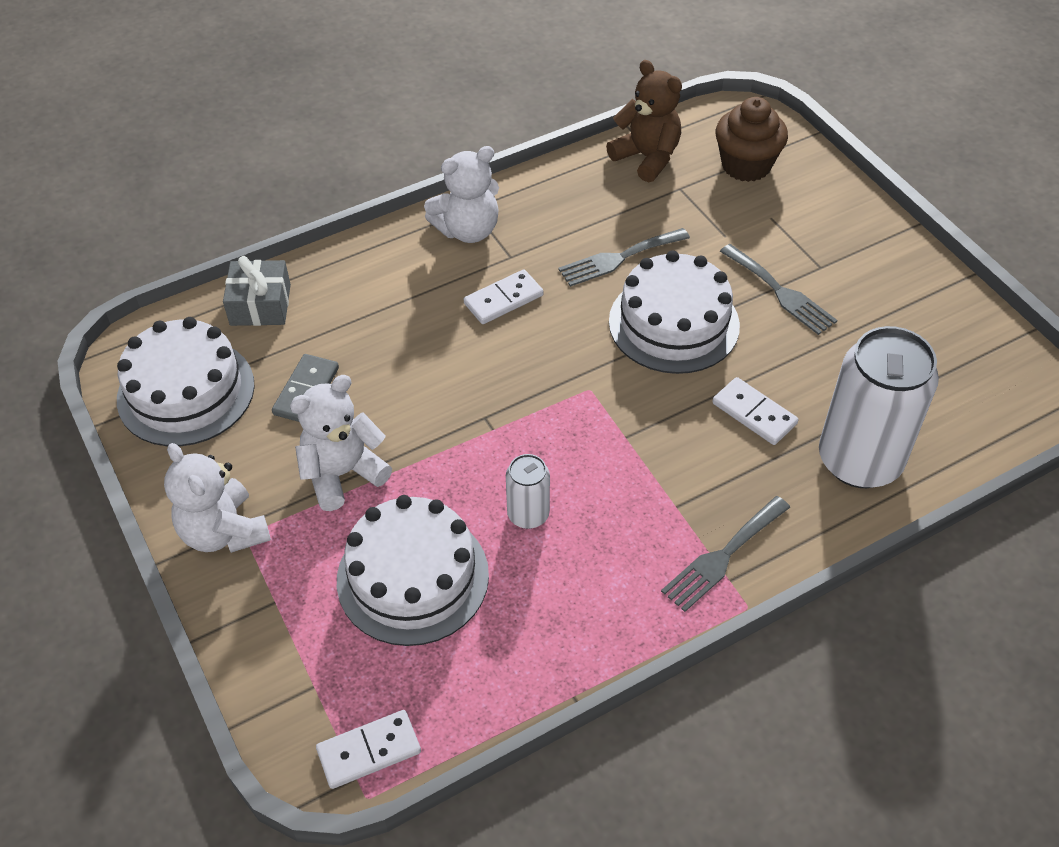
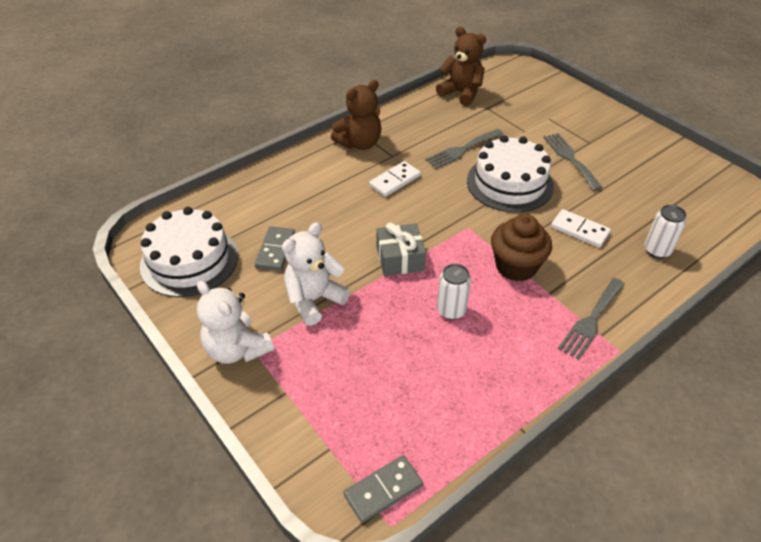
camera: 10 degrees left, 5 degrees down
(260, 305) = (230, 201): grey gift -> grey gift (400, 258)
(369, 751) = (383, 490): white domino -> grey domino
(412, 577) = (382, 362): white cake -> none
(468, 230) = (359, 143): white teddy bear -> brown teddy bear
(746, 165) = (524, 92): brown cupcake -> brown cupcake (516, 266)
(780, 292) = (570, 159): grey fork -> grey fork turned 150 degrees counterclockwise
(859, 460) = (657, 250): white can -> white can, size x0.48

